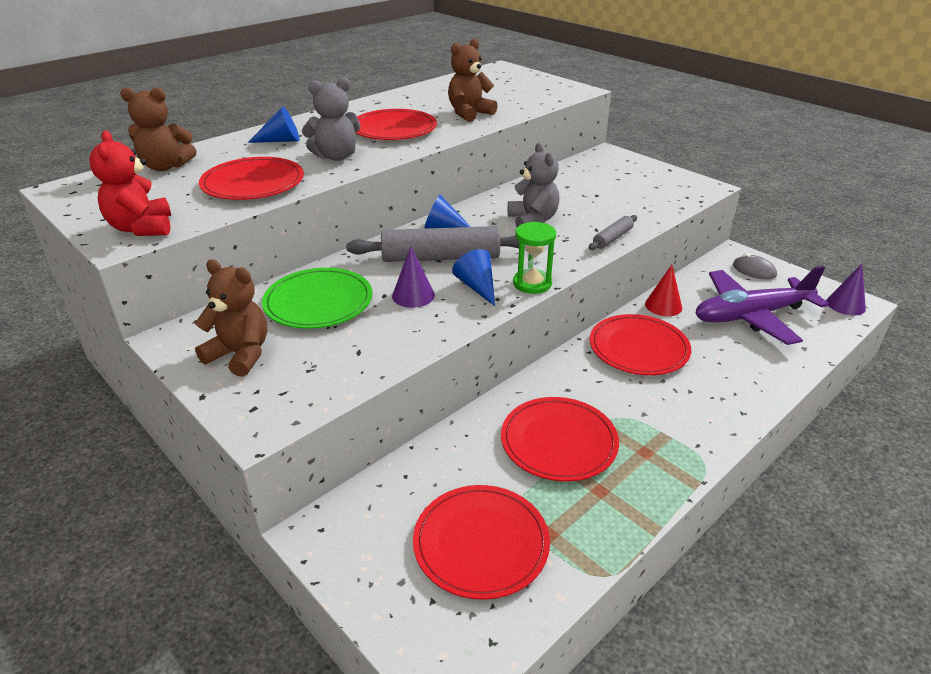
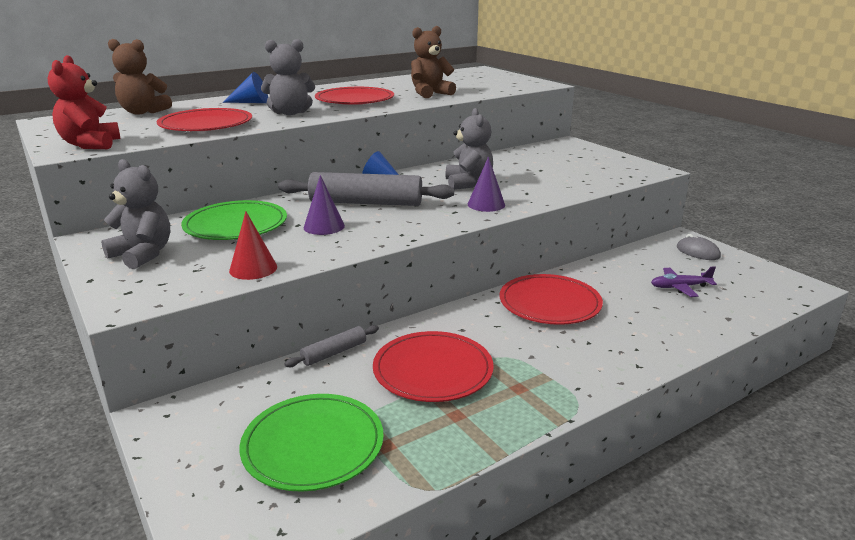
camera: 10 degrees right, 10 degrees down
(240, 355) = (143, 254): brown teddy bear -> grey teddy bear
(477, 287) = (387, 225): blue cone -> none
(481, 543) = (313, 445): red plate -> green plate
(532, 283) = (441, 226): green hourglass -> none
(612, 238) = (539, 200): grey rolling pin -> grey rolling pin (334, 353)
(663, 305) = (590, 272): red cone -> red cone (253, 268)
(751, 316) = (679, 287): purple plane -> purple plane, size x0.45
(845, 305) = (788, 287): purple cone -> purple cone (486, 204)

